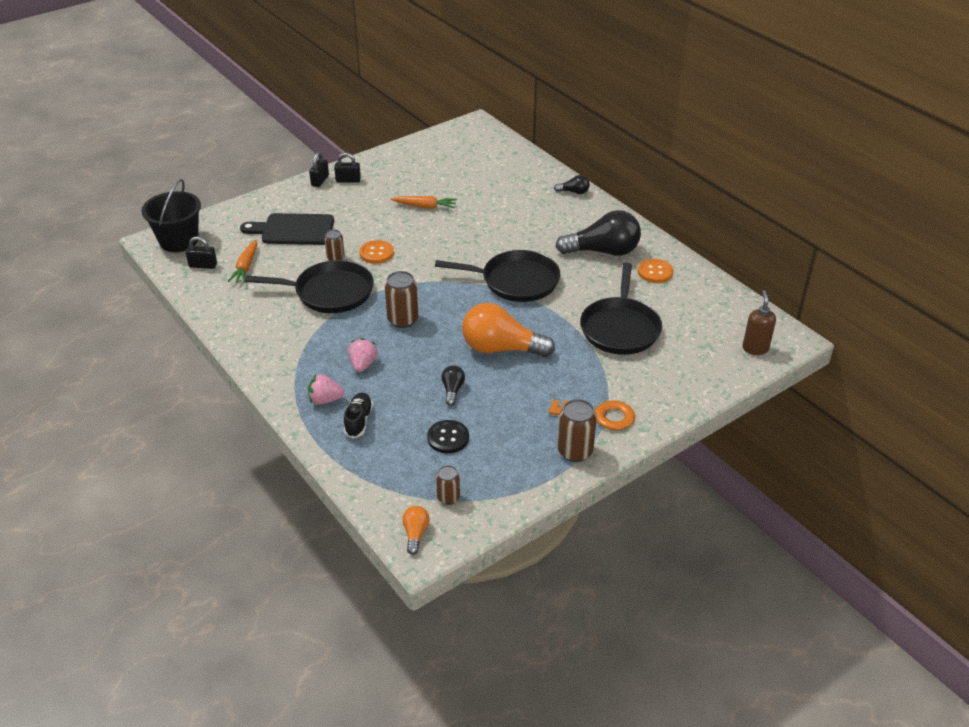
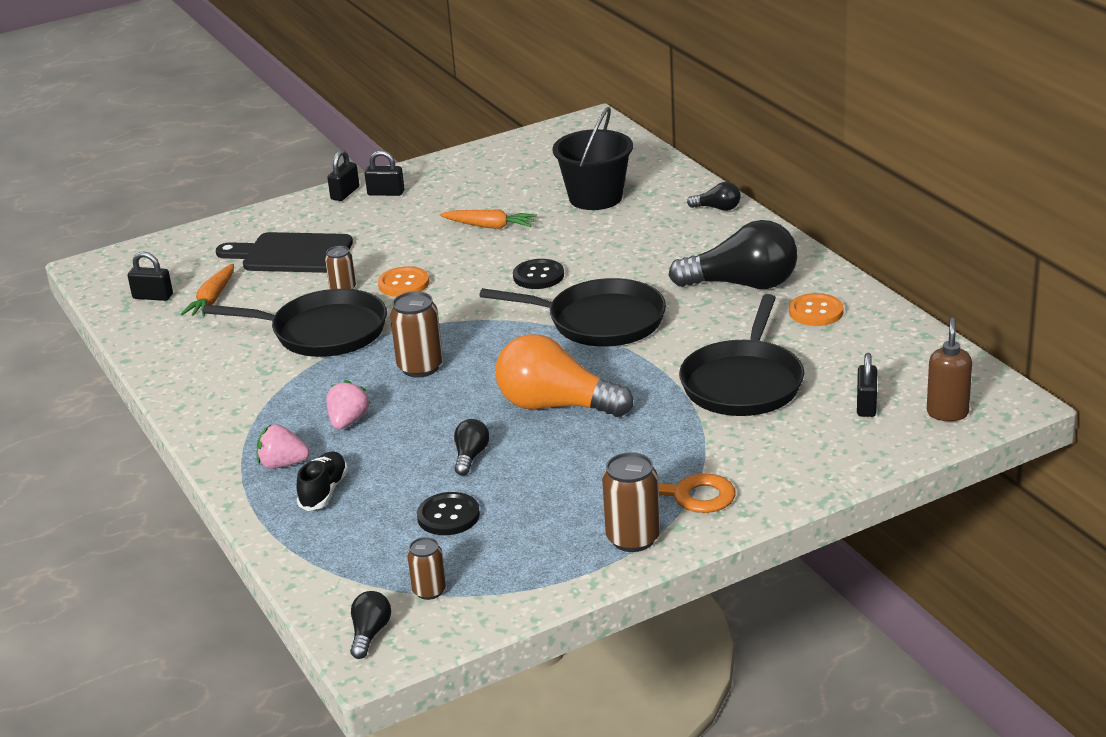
camera: 10 degrees right, 10 degrees down
(179, 241) = (127, 266): black bucket -> black bucket (595, 197)
(415, 534) = (370, 634): orange light bulb -> black light bulb
(467, 246) = (538, 276): none -> black button
(703, 344) = (866, 405): none -> black padlock

